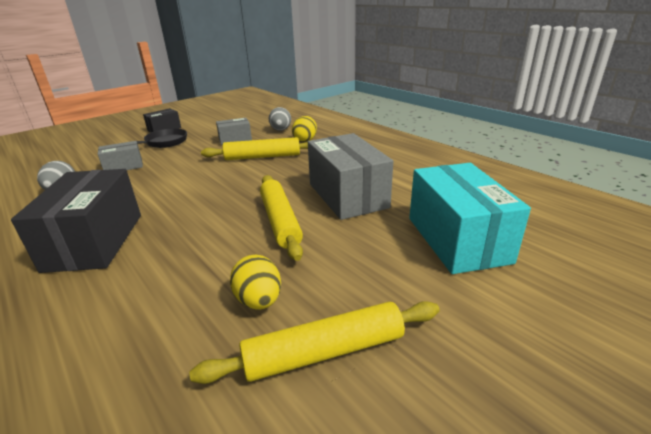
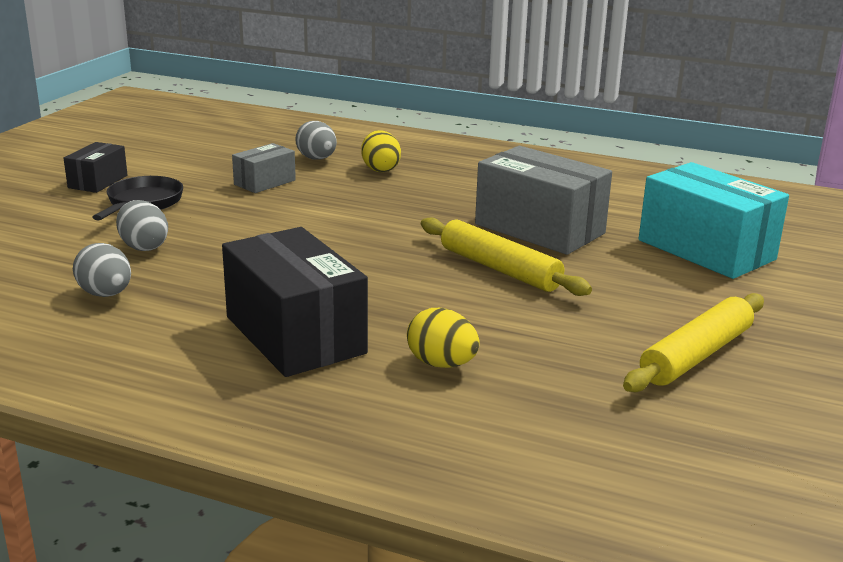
camera: 30 degrees left, 5 degrees down
(124, 166) = (143, 247): grey box -> grey egg
(259, 301) = (587, 338): yellow egg -> yellow egg (441, 364)
(262, 157) = (352, 200): yellow rolling pin -> none

